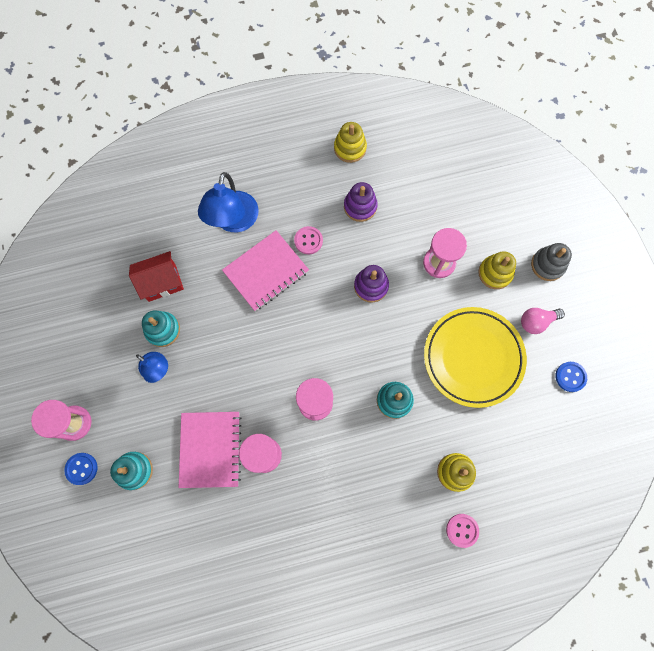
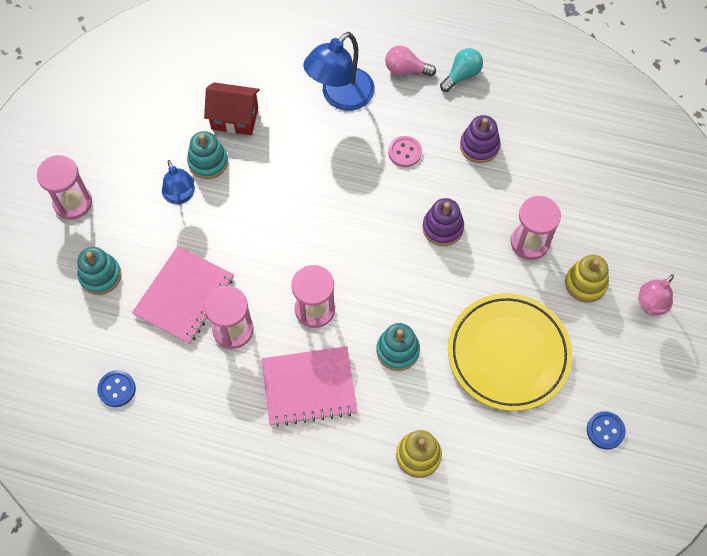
camera: 30 degrees right, 10 degrees down
(81, 468) = (53, 247): blue button -> blue button (117, 389)
(266, 271) = (343, 160): pink notebook -> pink notebook (309, 387)
(314, 156) = (462, 75): none -> turquoise light bulb
(350, 148) = (503, 85): yellow stacking toy -> none
(462, 530) = (389, 516): pink button -> none
(536, 322) = (601, 355): pink light bulb -> pink light bulb (406, 70)
(547, 265) = (650, 305): grey stacking toy -> pink lamp

